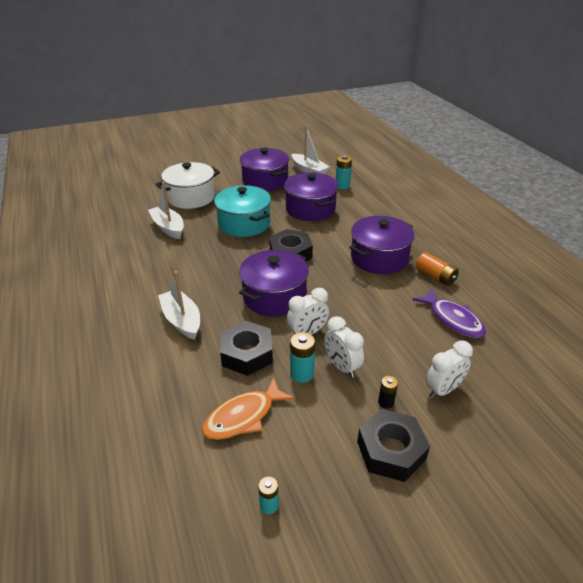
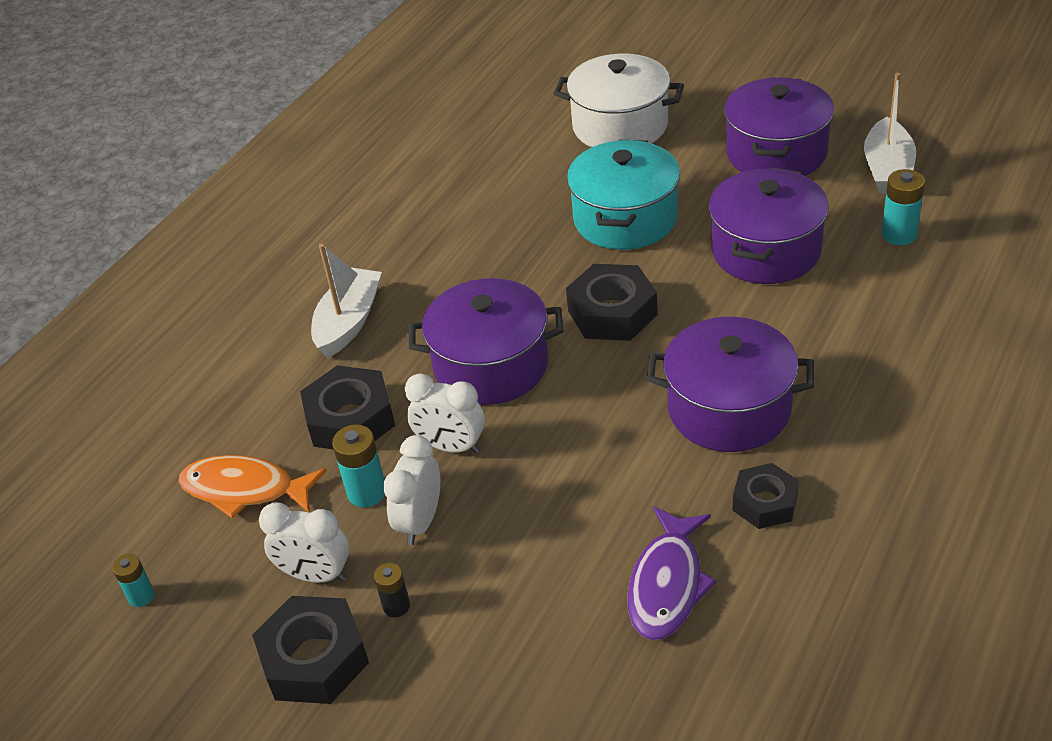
camera: 55 degrees right, 5 degrees up
(168, 227) = (519, 165): white boat -> none
(435, 276) = (765, 503): orange battery -> black nut
(443, 390) = (483, 655): white clock -> white clock (316, 575)

